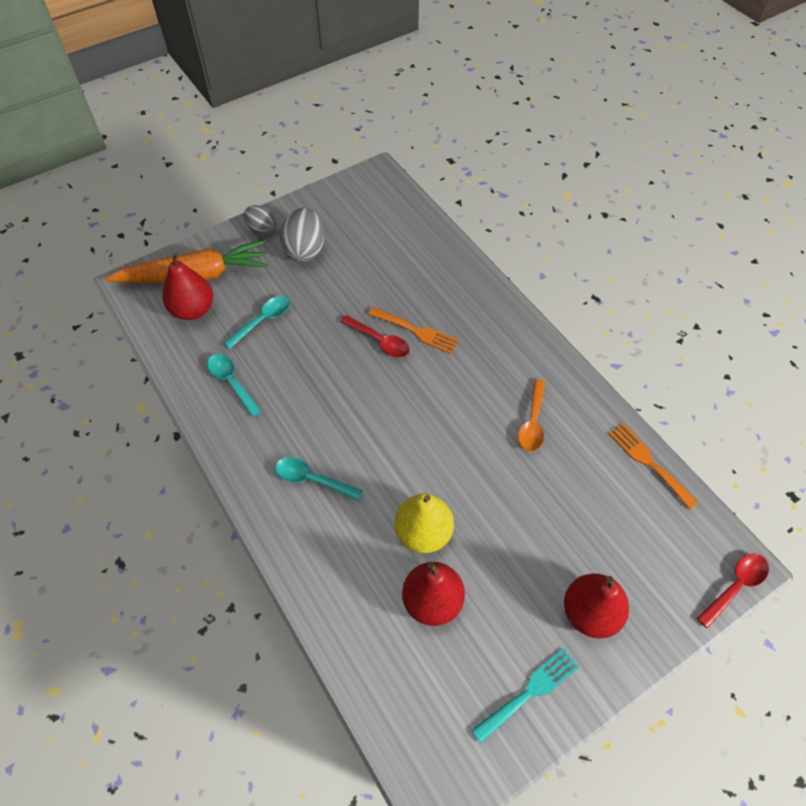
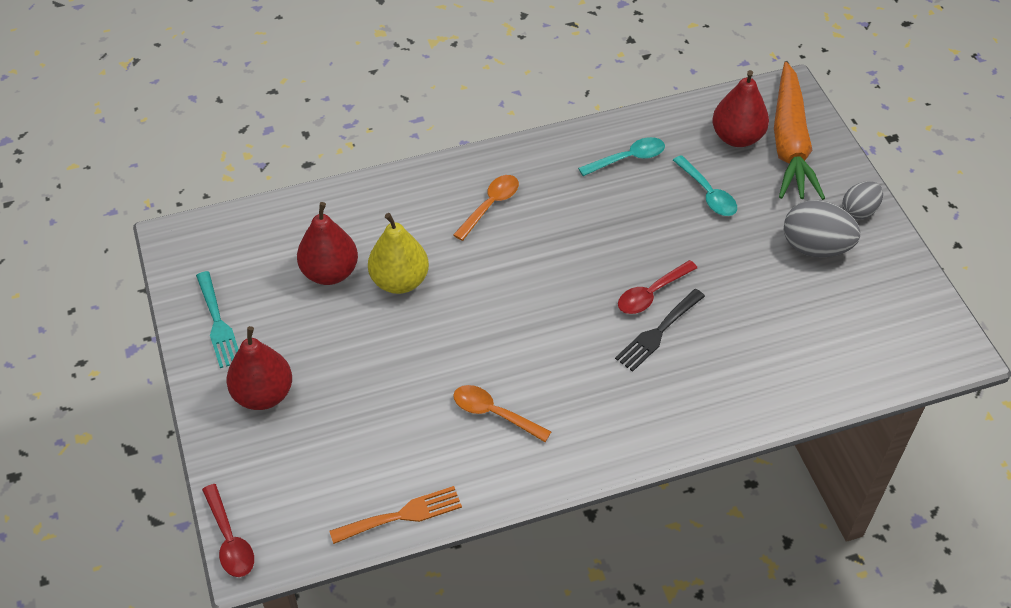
camera: 105 degrees right, 5 degrees down
(312, 479) = (490, 205): turquoise spoon -> orange spoon
(416, 331) = (658, 333): orange fork -> black fork

